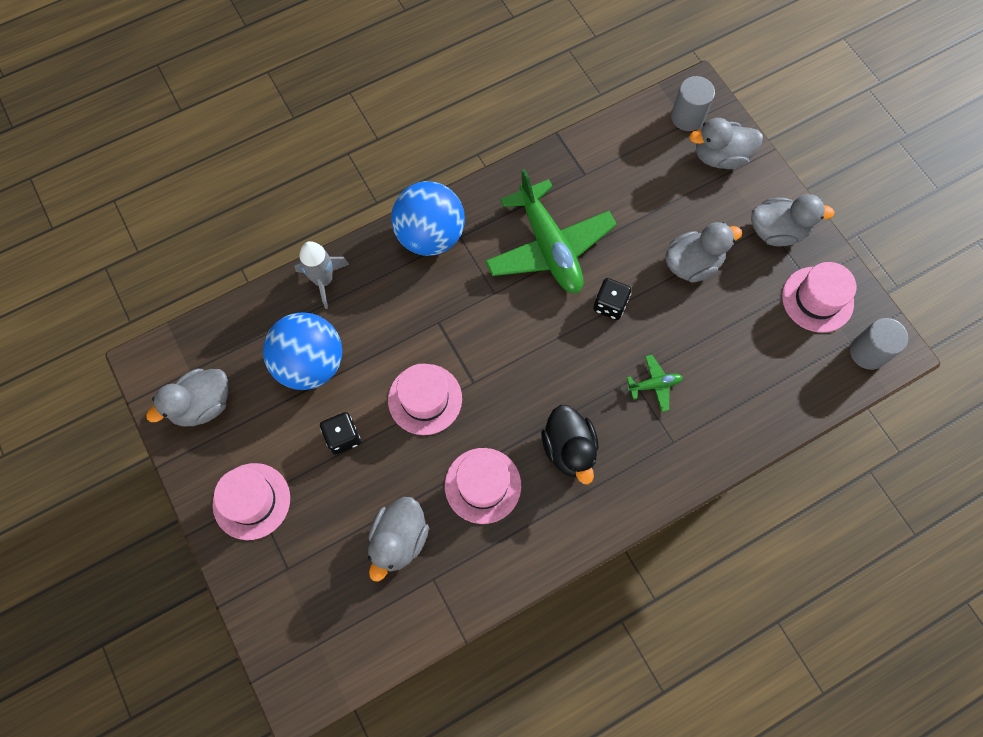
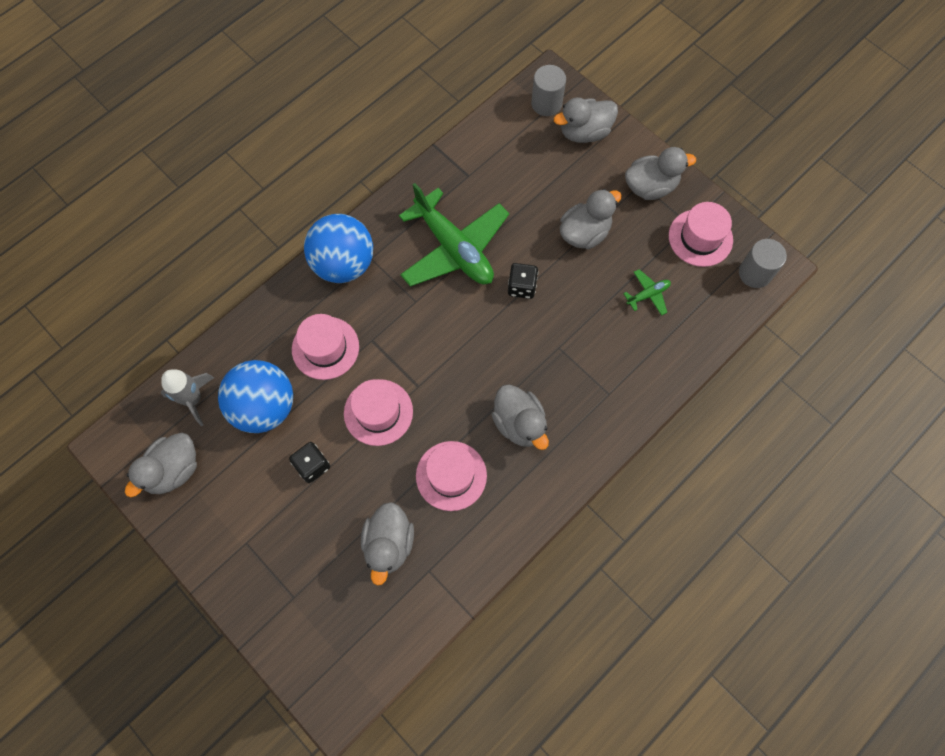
camera: 15 degrees left, 0 degrees up
(251, 501) = (243, 545): pink hat -> pink hat (325, 348)
(323, 280) = (256, 328): grey rocket -> grey rocket (193, 399)
(569, 449) = (519, 423): black duck -> grey duck
(654, 385) = (579, 348): green plane -> green plane (648, 295)

